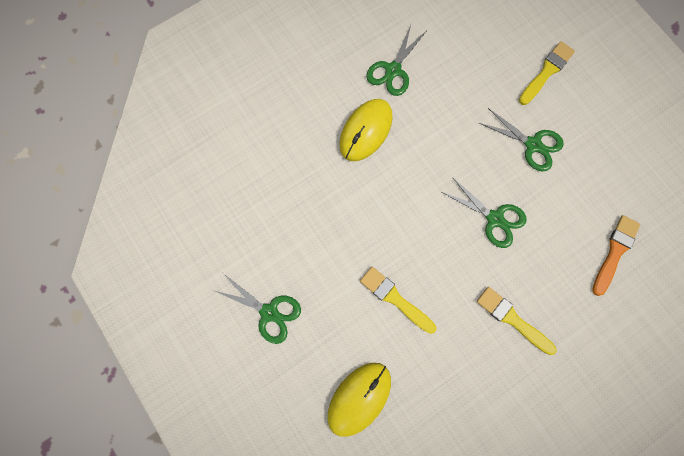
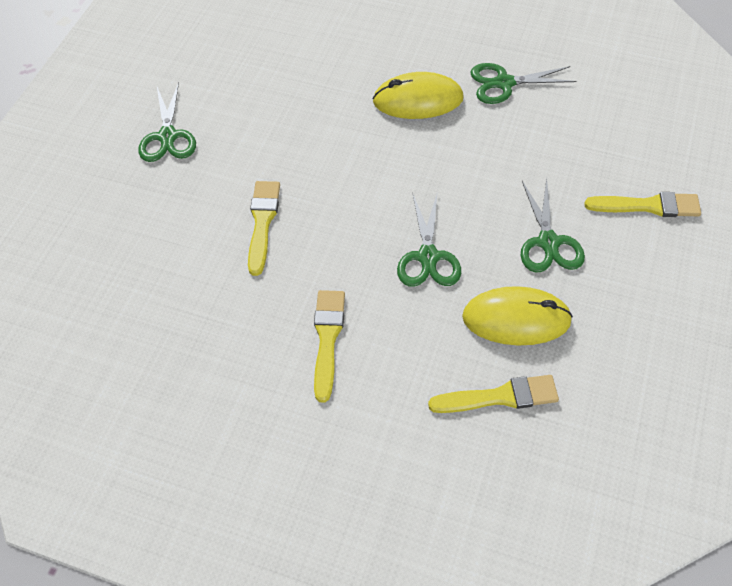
camera: 55 degrees right, 20 degrees down
(359, 398) = (134, 254): yellow mouse -> yellow mouse (516, 319)
(614, 252) = (499, 397): orange brush -> yellow brush

